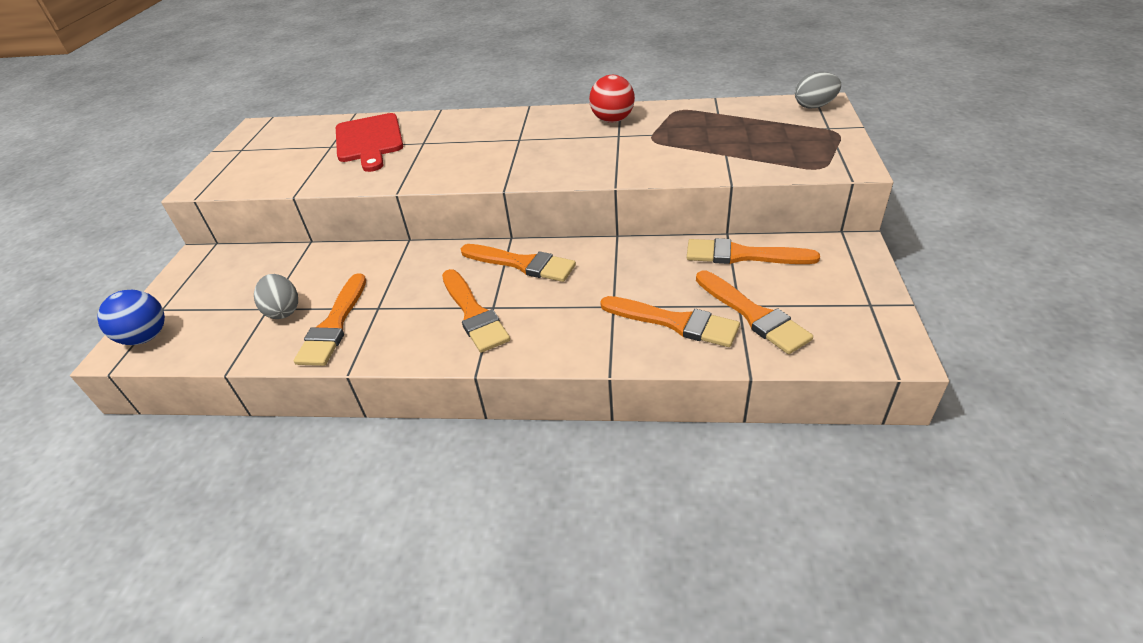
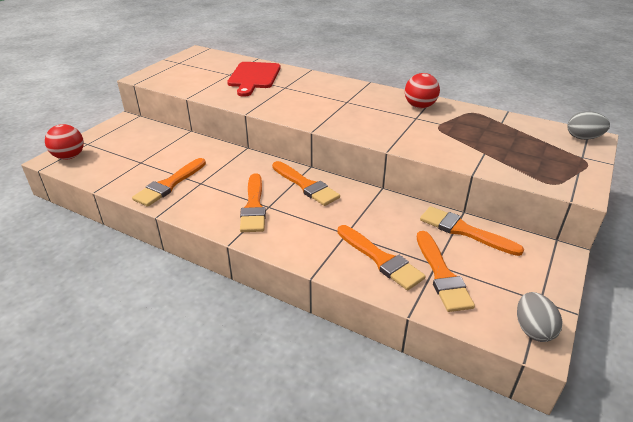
camera: 20 degrees right, 5 degrees down
(146, 337) = (69, 156): blue ball -> red ball
(283, 311) = (148, 166): grey egg -> grey egg (533, 329)

